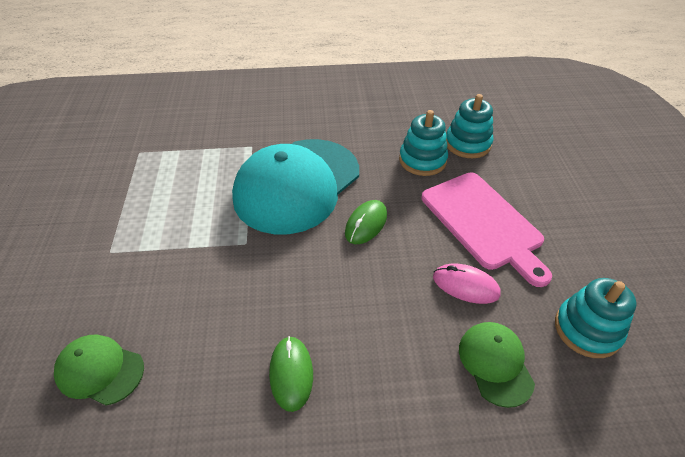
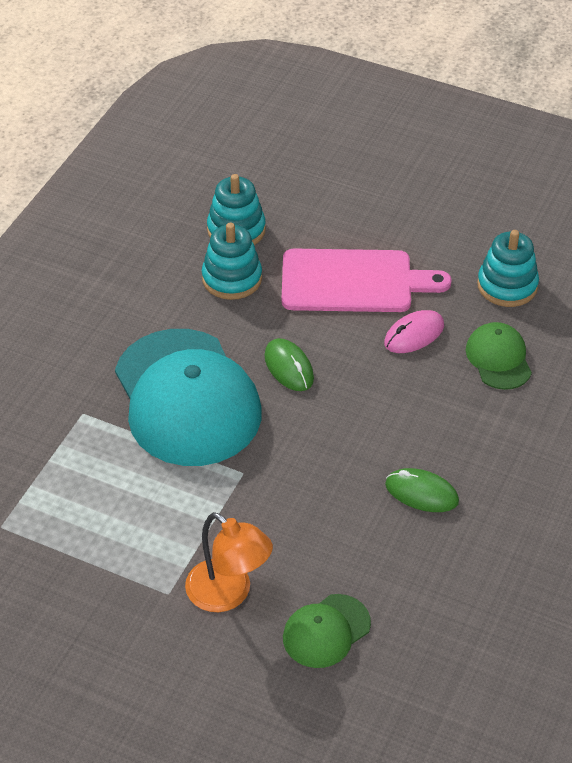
camera: 60 degrees left, 0 degrees up
(120, 286) = (228, 594): none -> orange lamp
(495, 363) = (498, 359): green cap -> green cap turned 60 degrees clockwise

